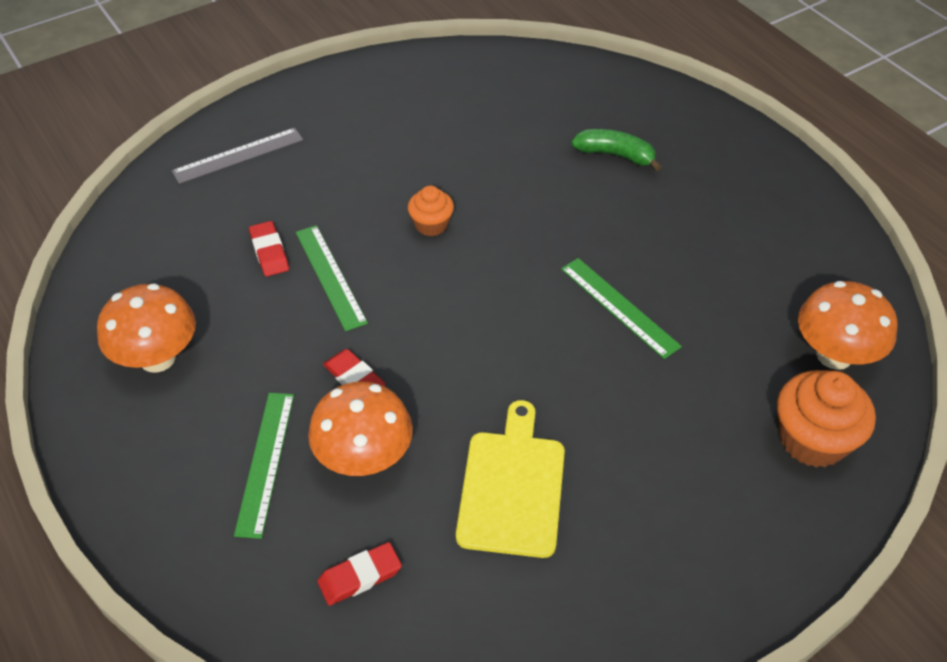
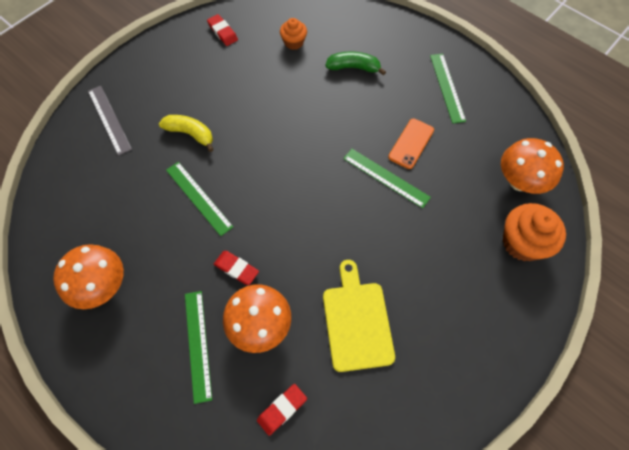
camera: 15 degrees left, 15 degrees up
(238, 155) = (109, 119): grey ruler -> grey ruler turned 75 degrees counterclockwise
(269, 252) = (153, 188): red eraser -> red eraser (223, 32)
(345, 194) = (190, 134): none -> yellow banana
(431, 225) = (253, 144): orange cupcake -> orange cupcake (294, 42)
(673, 270) = (411, 143): none -> orange phone
(754, 207) = (447, 87): none -> green ruler

